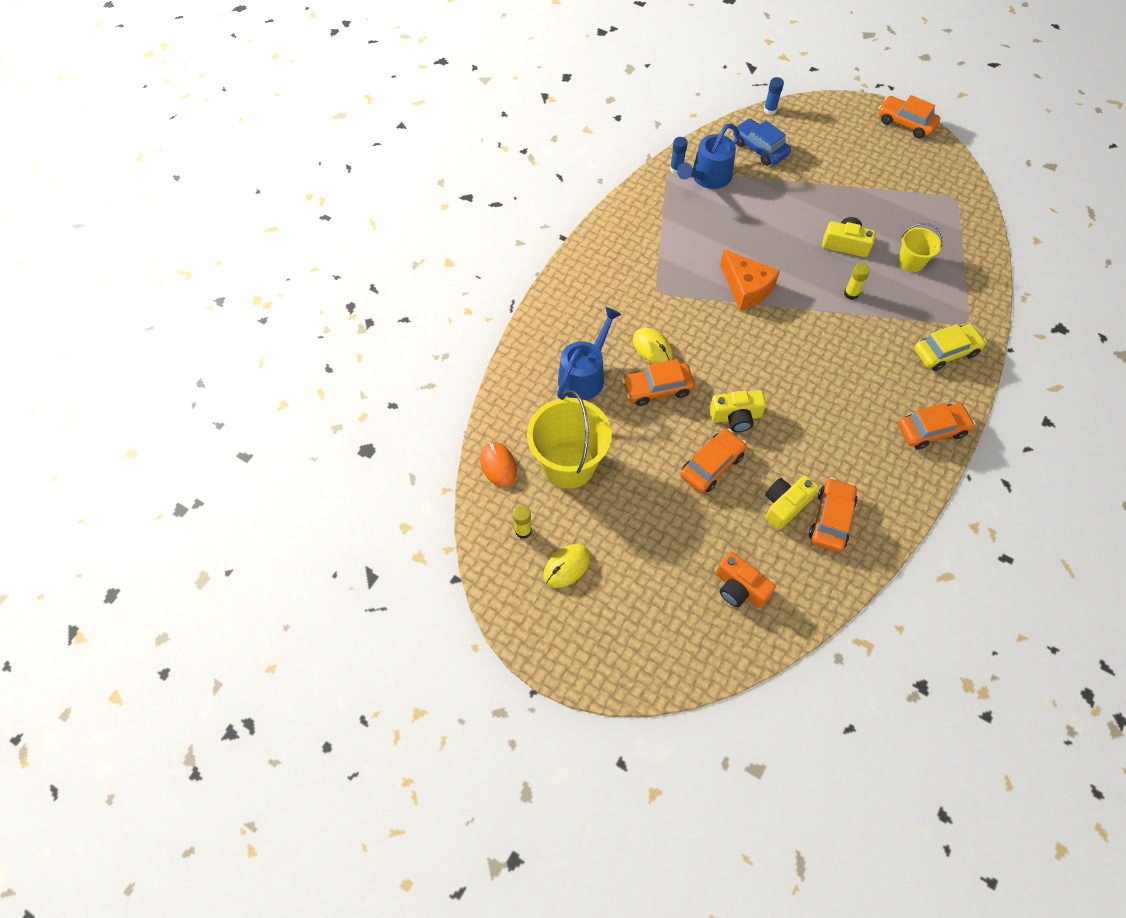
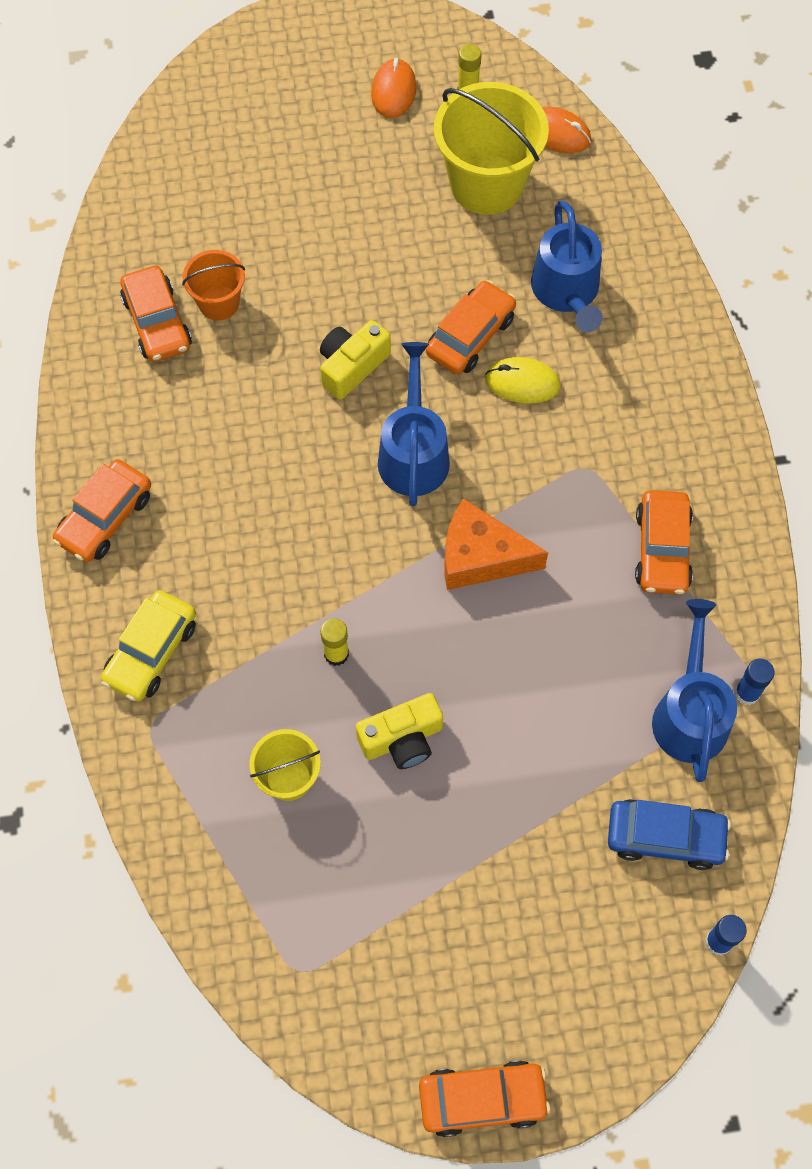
camera: 140 degrees right, 5 degrees up
(567, 566) = (393, 91): yellow mouse -> orange mouse
(711, 465) = (333, 290): orange car -> orange car (662, 549)
(739, 353) = (413, 453): none -> blue watering can
(739, 588) = (205, 187): orange camera -> none
(785, 505) = (219, 303): yellow camera -> orange bucket

